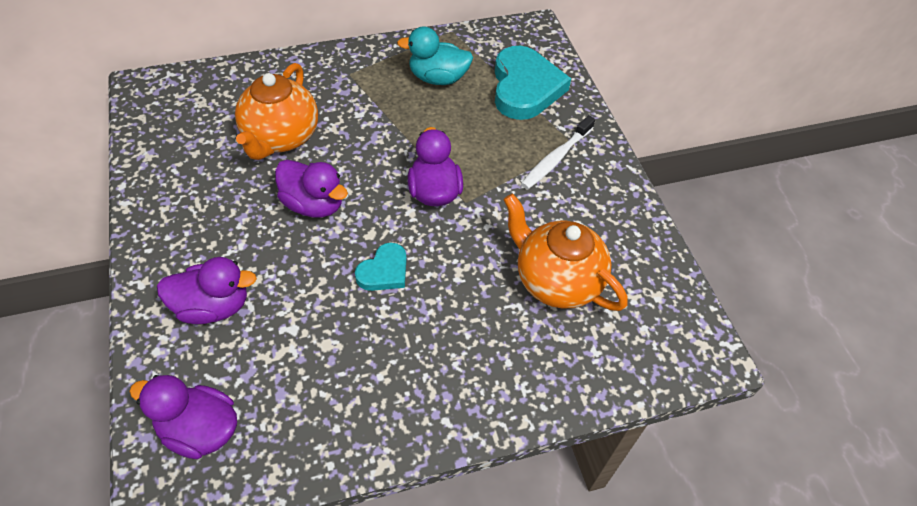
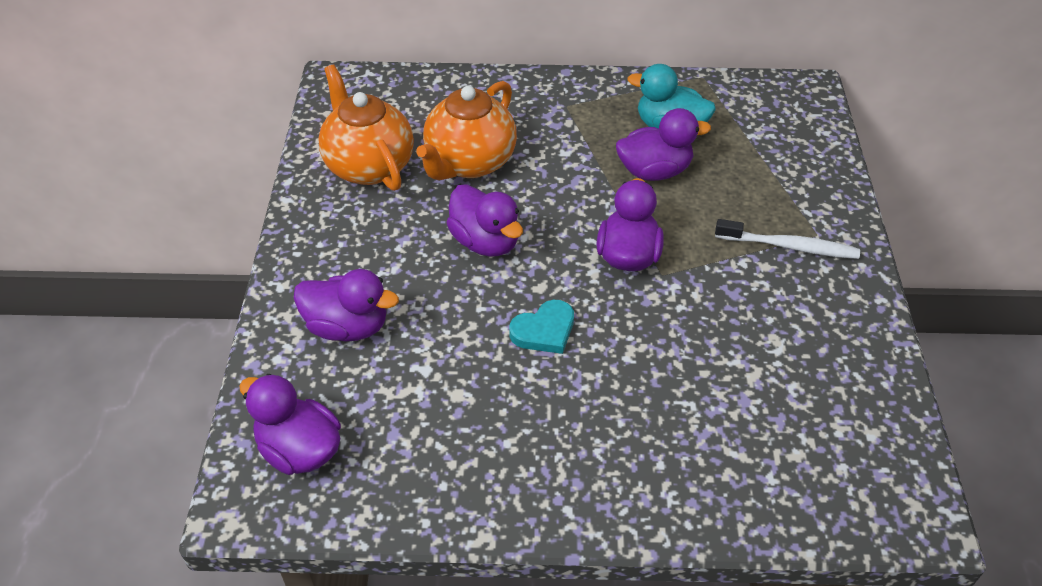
camera: 20 degrees right, 5 degrees down
(435, 116) = (654, 171): none -> purple duck
(525, 88) = (775, 157): turquoise heart -> none
(556, 158) = (789, 246): white toothbrush -> white toothbrush turned 135 degrees counterclockwise
(556, 280) = (746, 386): orange teapot -> orange teapot (368, 165)

